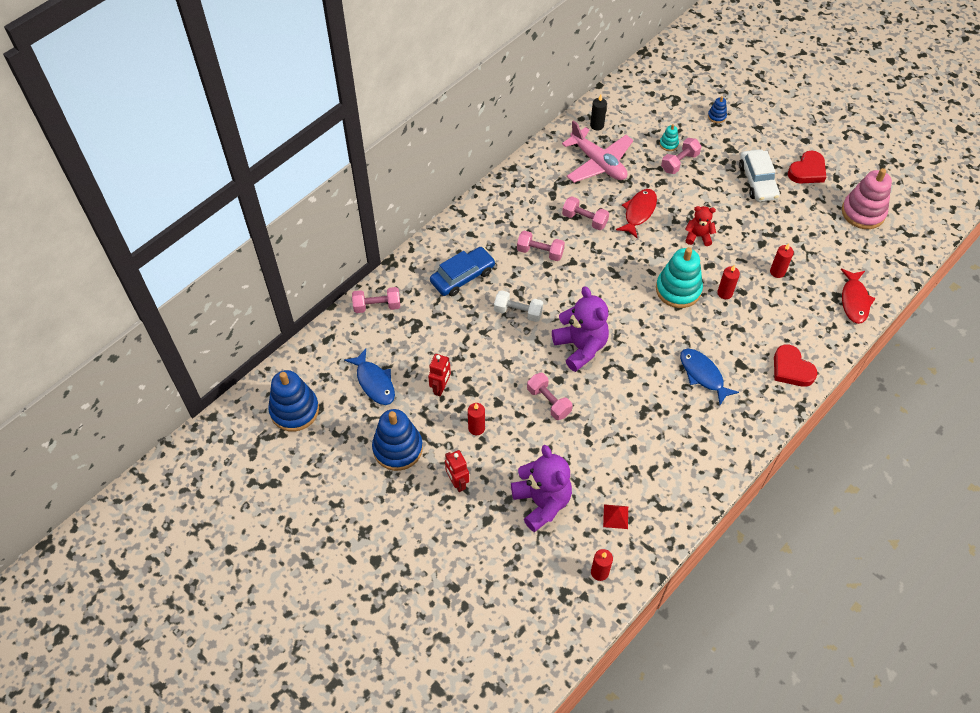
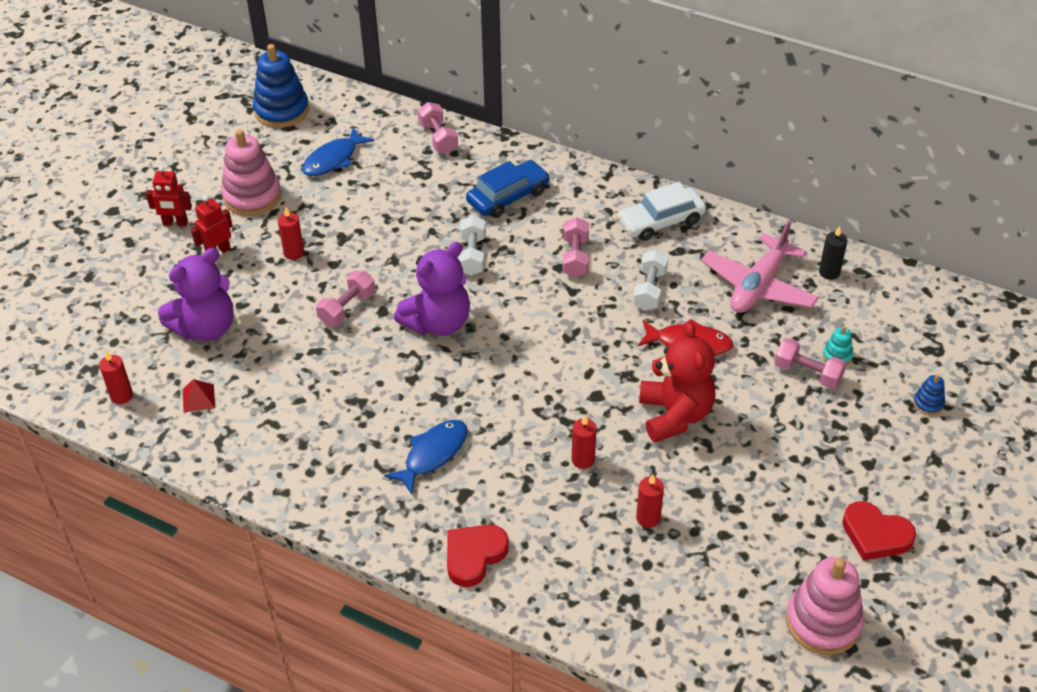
camera: 75 degrees right, 10 degrees down
(398, 448) = (252, 196): blue stacking toy -> pink stacking toy
(441, 388) = (341, 212): red robot -> red robot (175, 223)
(462, 276) = (508, 197): blue car -> blue car turned 75 degrees counterclockwise
(584, 219) = (649, 290): pink dumbbell -> white dumbbell
(678, 289) = (568, 406): turquoise stacking toy -> none
(698, 236) = (675, 415): red teddy bear -> red teddy bear, size x1.81
(757, 181) = (818, 472): white car -> white car (660, 221)
(854, 300) = (631, 625): red fish -> none

